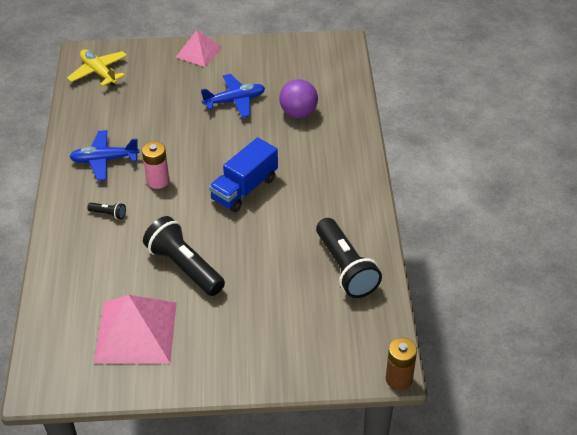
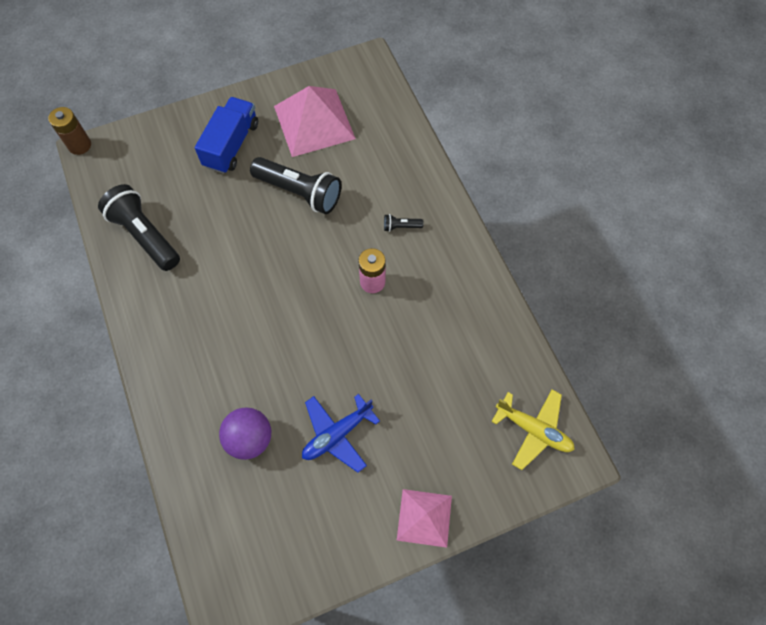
camera: 160 degrees right, 20 degrees up
(104, 160) = (444, 292): blue plane -> none
(244, 189) = (275, 300): blue truck -> blue truck (231, 145)

